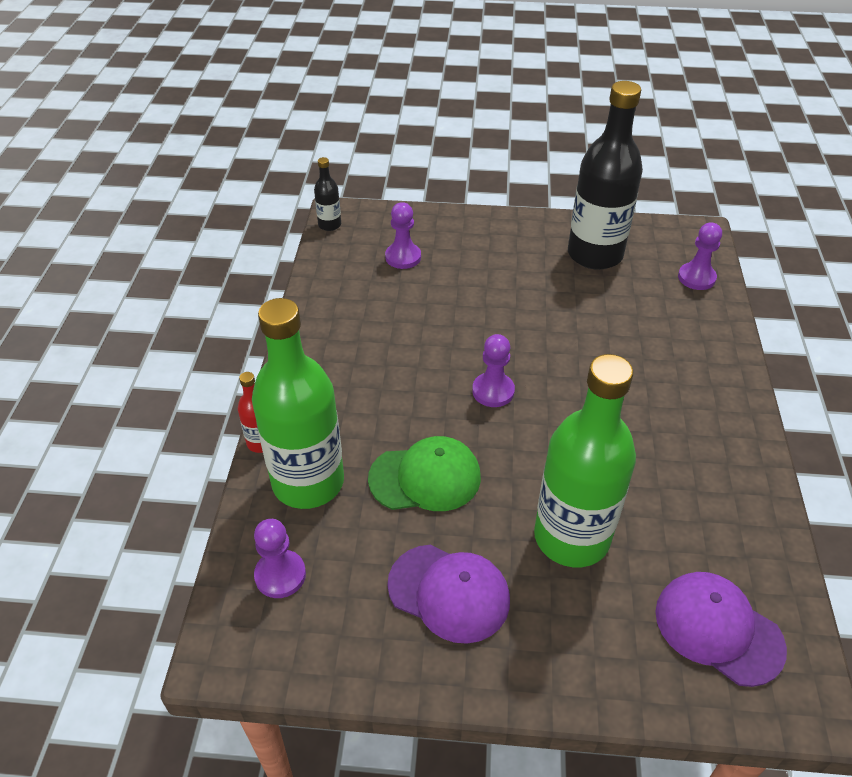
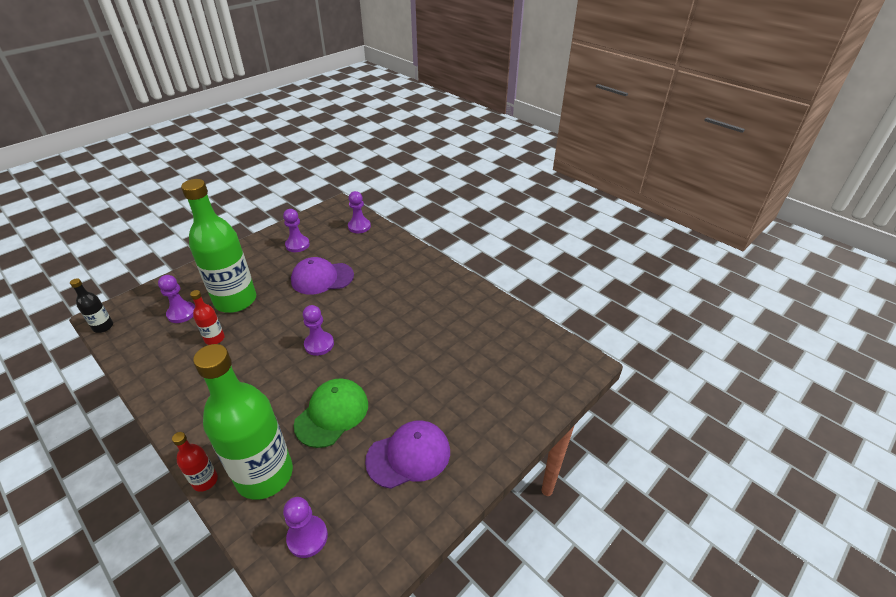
camera: 50 degrees left, 5 degrees down
(404, 307) = (214, 339): none -> red bottle
(571, 537) = (434, 379): green bottle -> green bottle (235, 300)
(595, 254) = (297, 245): black bottle -> purple pawn
(718, 629) = (529, 365): purple cap -> purple cap (322, 278)

